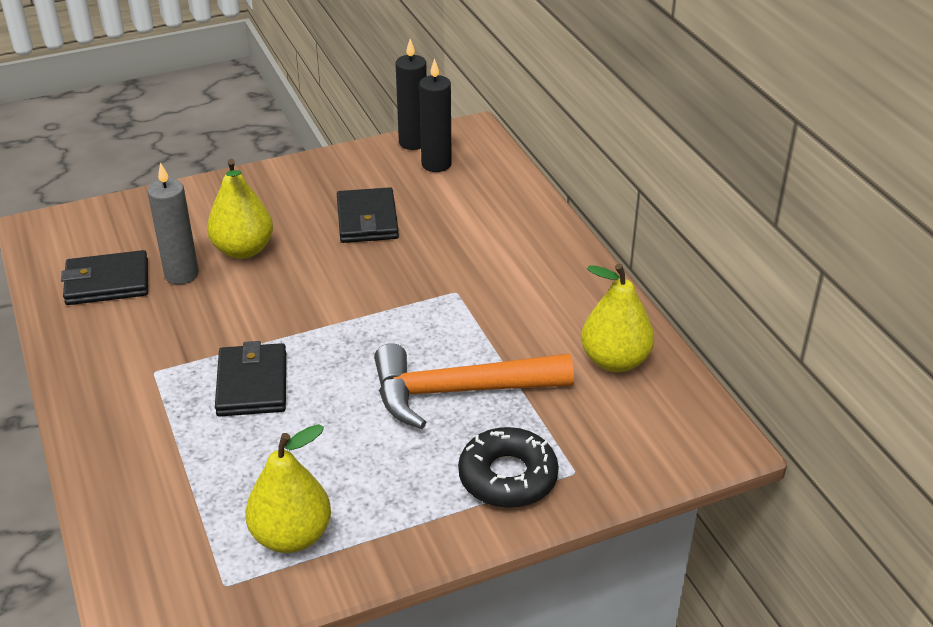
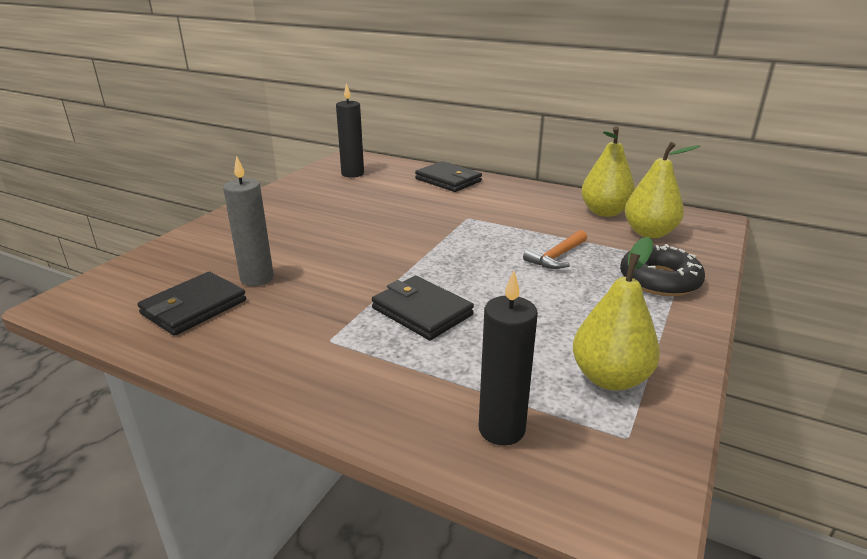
camera: 40 degrees left, 10 degrees down
(243, 250) = (286, 249): yellow pear -> yellow pear (649, 233)
(367, 220) = (352, 207): black wallet -> black wallet (448, 180)
(413, 142) = (320, 170): black candle -> black candle (501, 429)
(458, 391) = (556, 257): orange hammer -> orange hammer, size x0.51

